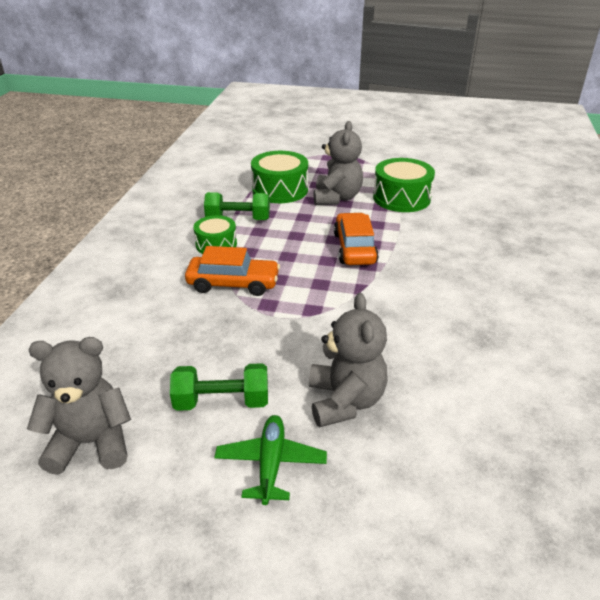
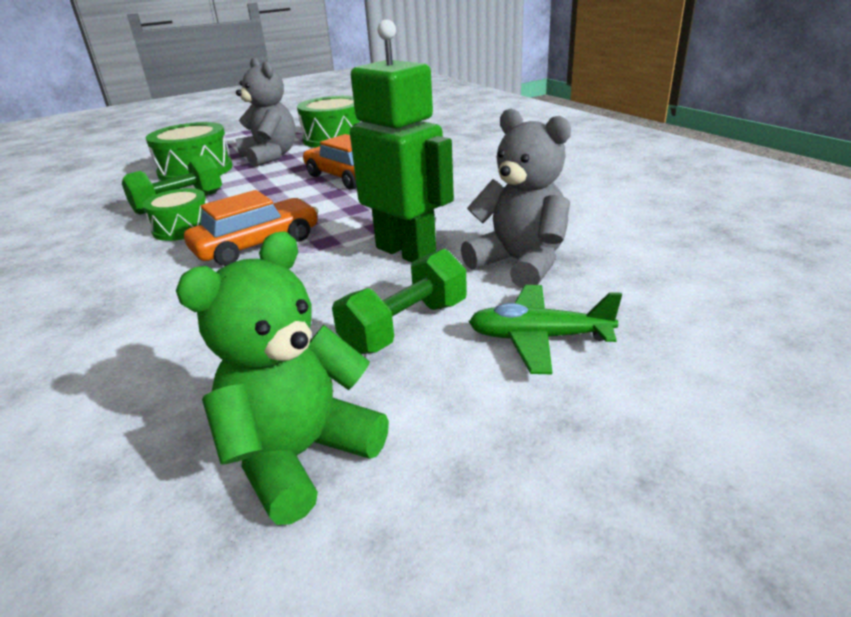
camera: 40 degrees left, 5 degrees down
(91, 443) = (300, 455): grey teddy bear -> green teddy bear
(271, 464) = (539, 338): green plane -> green plane turned 45 degrees counterclockwise
(297, 344) = (406, 252): none -> green robot

